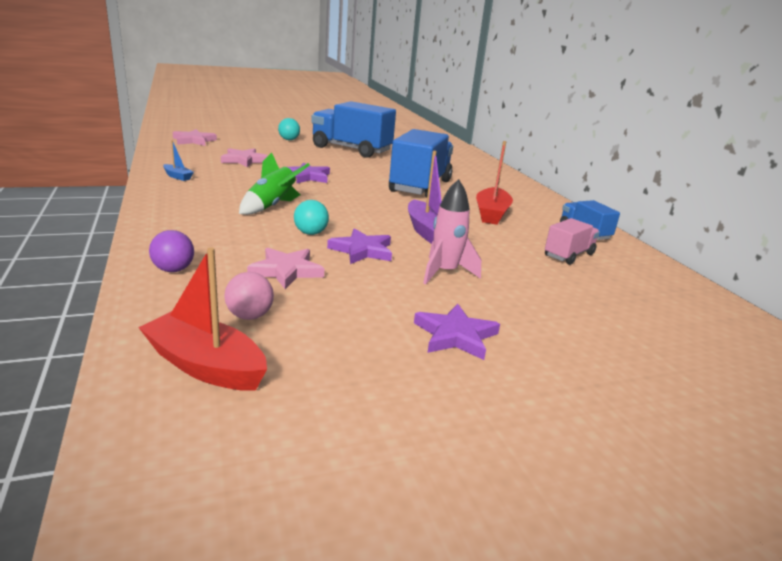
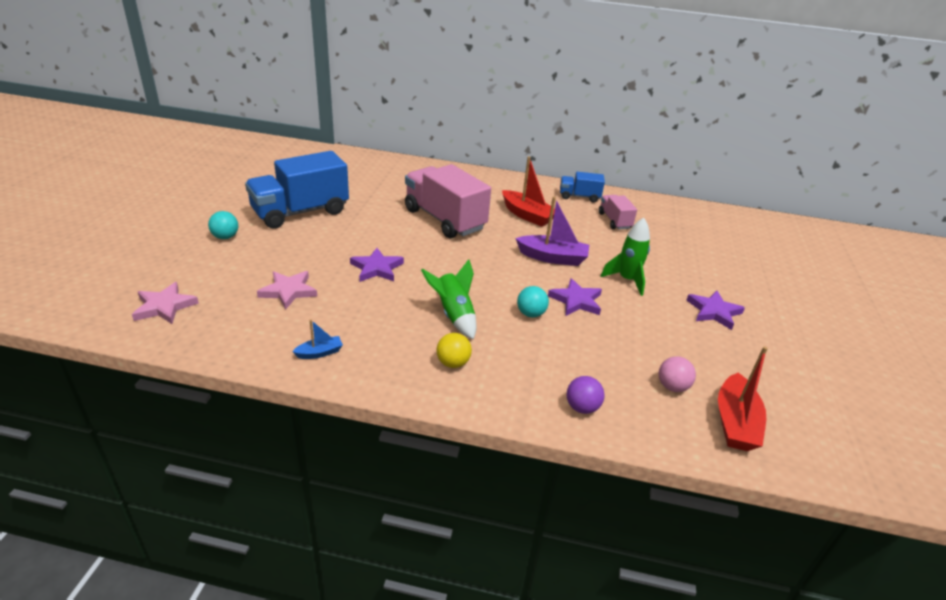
camera: 60 degrees left, 10 degrees up
(200, 214) = (453, 363): none -> yellow ball
(205, 365) = (735, 422): red boat -> red boat turned 45 degrees counterclockwise
(286, 271) = (602, 349): pink star -> none
(420, 186) = (444, 219): blue truck -> pink truck
(445, 273) = (627, 280): pink rocket -> green rocket

